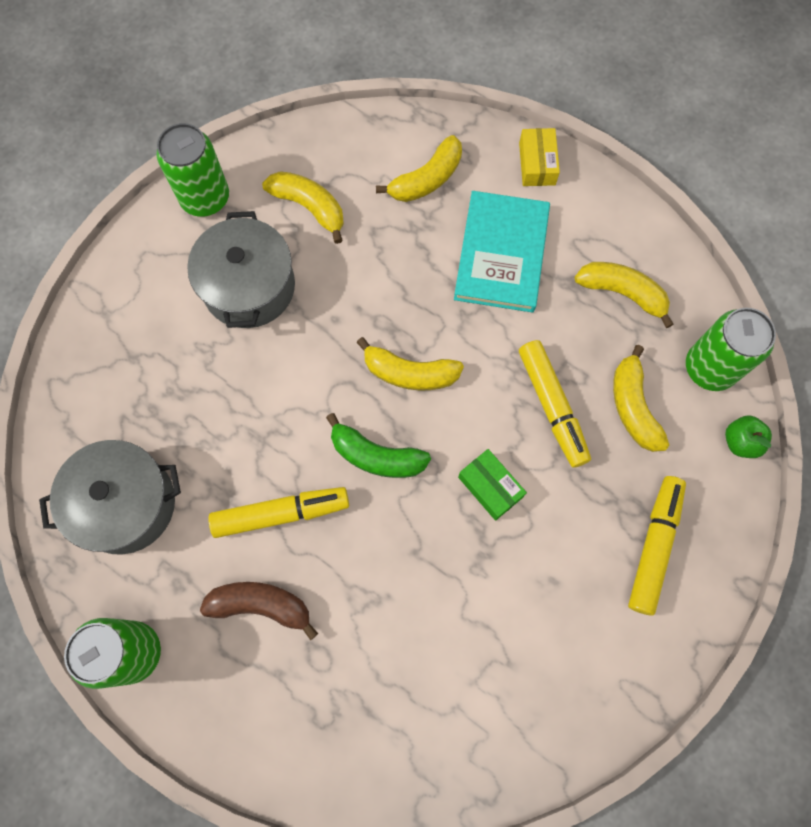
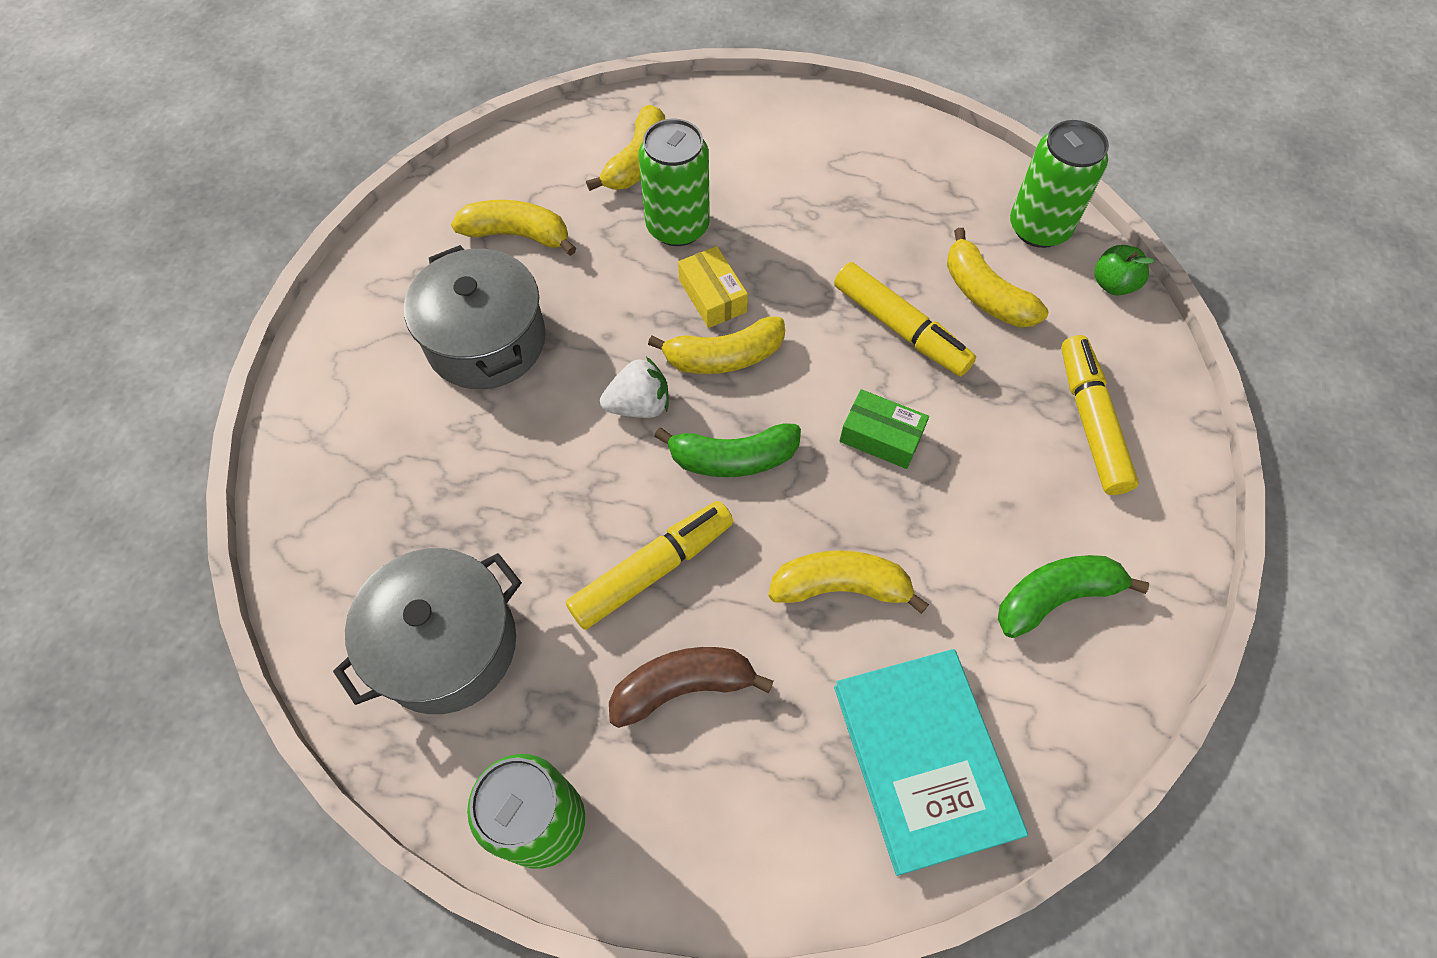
camera: 25 degrees left, 10 degrees down
(205, 198) = (386, 269): green can -> green can (677, 226)
(331, 385) = (639, 405): none -> white strawberry
(501, 254) = (759, 203): turquoise book -> turquoise book (924, 759)
(537, 164) = (749, 107): yellow box -> yellow box (712, 296)
(548, 665) = (1055, 597): none -> green banana
(622, 293) = (908, 193): yellow banana -> yellow banana (840, 586)

